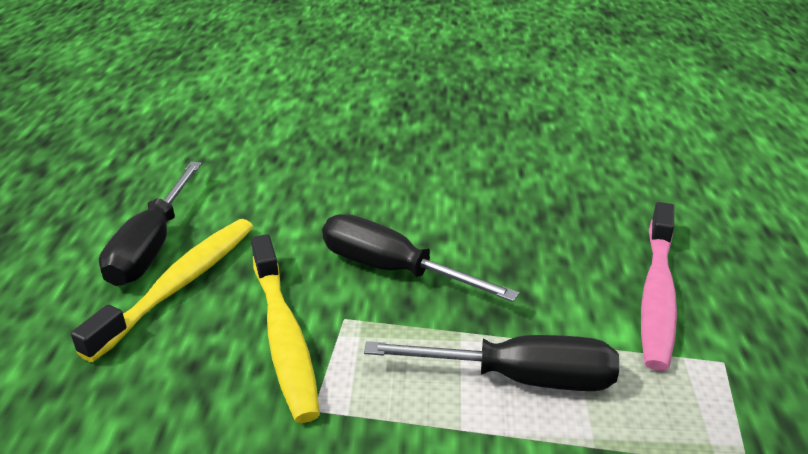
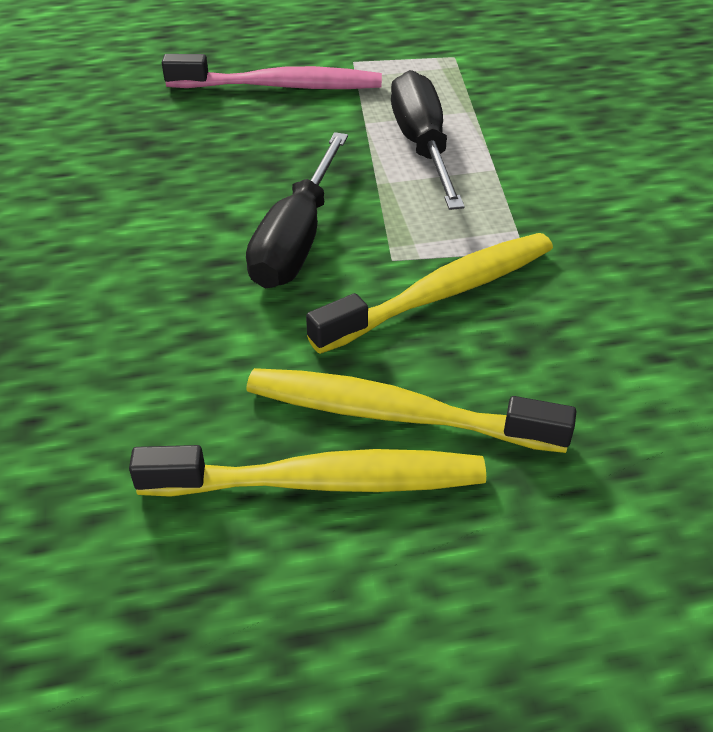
camera: 105 degrees left, 10 degrees up
(152, 246) = (322, 482): black screwdriver -> yellow toothbrush

